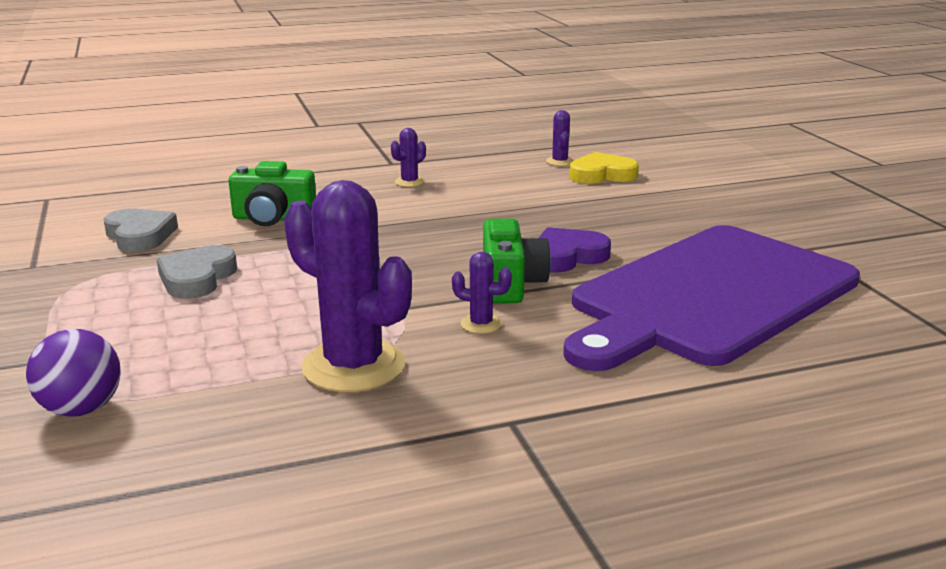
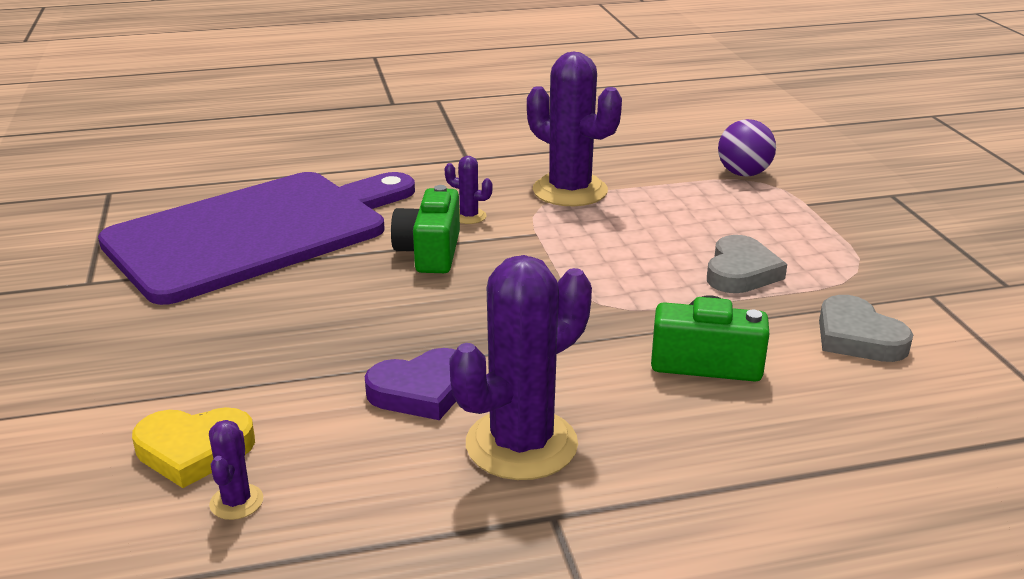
camera: 175 degrees left, 5 degrees up
(409, 182) = (521, 444): purple cactus -> purple cactus, size x2.29
(567, 256) = (356, 282): purple heart -> purple heart (421, 391)

